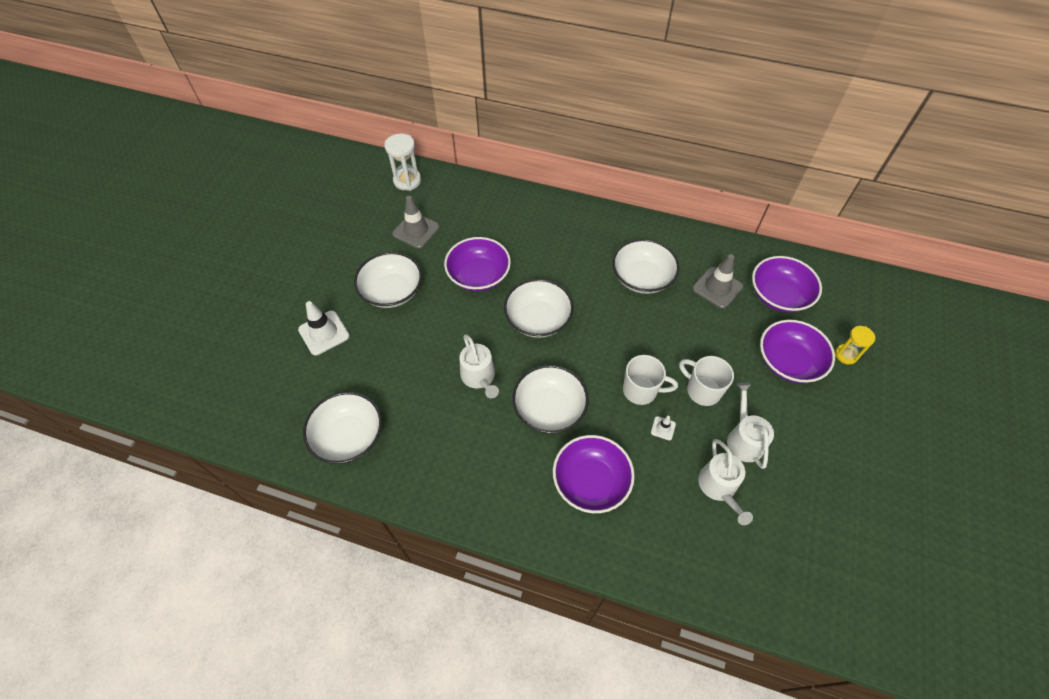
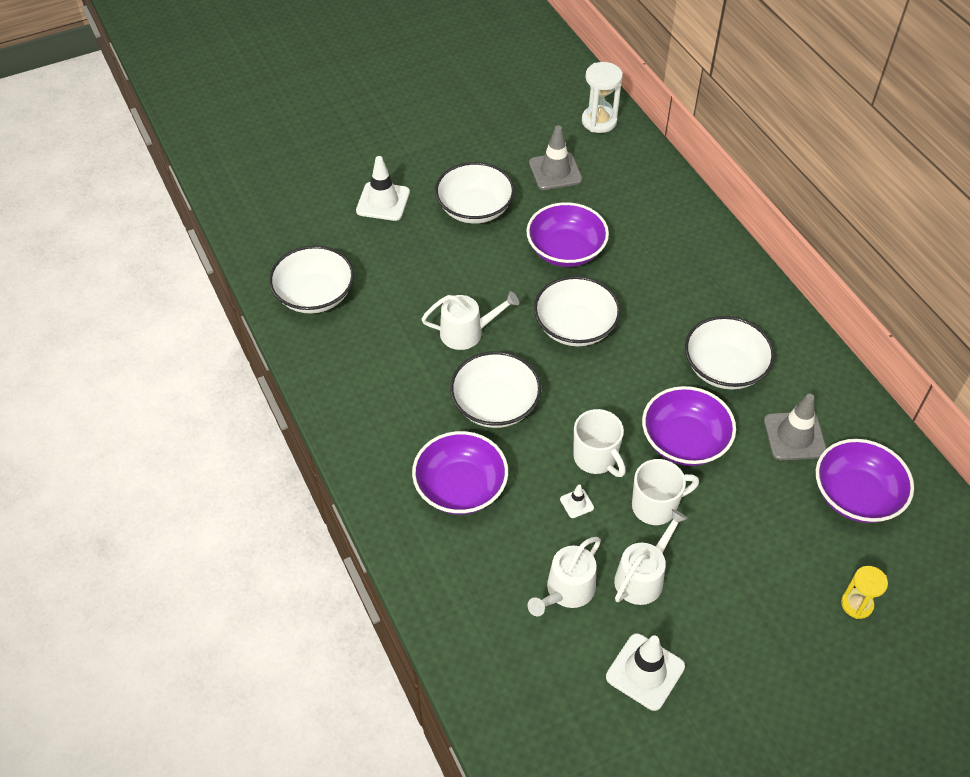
camera: 45 degrees right, 5 degrees down
(479, 377) = (466, 332): white watering can -> white watering can turned 120 degrees counterclockwise
(702, 390) = (655, 506): white mug -> white mug turned 75 degrees clockwise
(788, 362) = (781, 557): purple bowl -> purple bowl (684, 441)
(808, 494) = (645, 672): none -> white traffic cone

